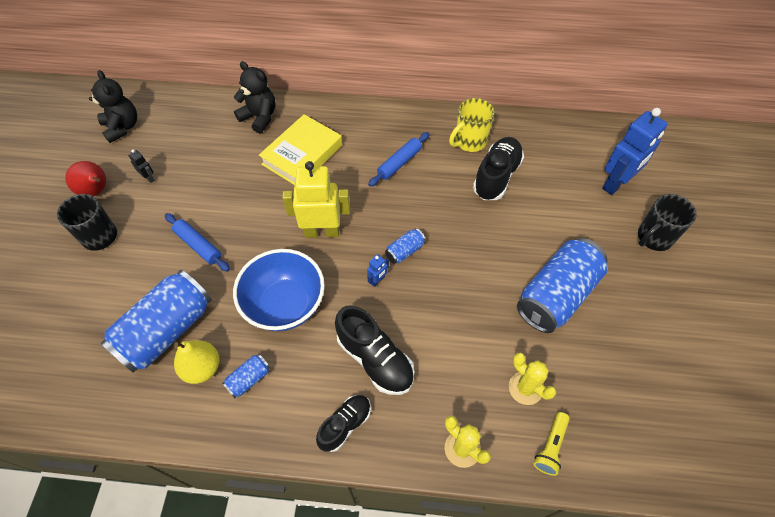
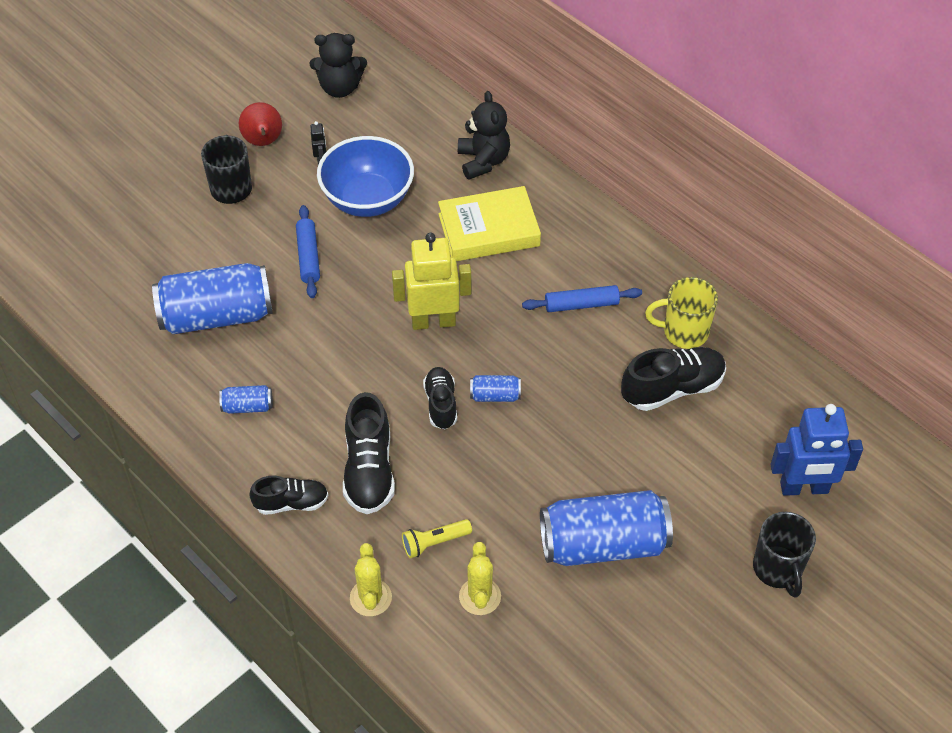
camera: 40 degrees right, 5 degrees down
(122, 127) = (340, 88): black teddy bear -> black teddy bear turned 75 degrees clockwise
(202, 368) = (218, 369): yellow pear -> none
(285, 304) = (335, 365): blue bowl -> blue bowl (367, 199)
(322, 232) = (433, 321): yellow robot -> yellow robot turned 45 degrees counterclockwise
(378, 280) = (441, 404): blue robot -> black shoe
(551, 447) = (449, 658): yellow flashlight -> yellow flashlight (434, 543)
(653, 238) = (778, 569): black mug -> black mug turned 105 degrees counterclockwise

